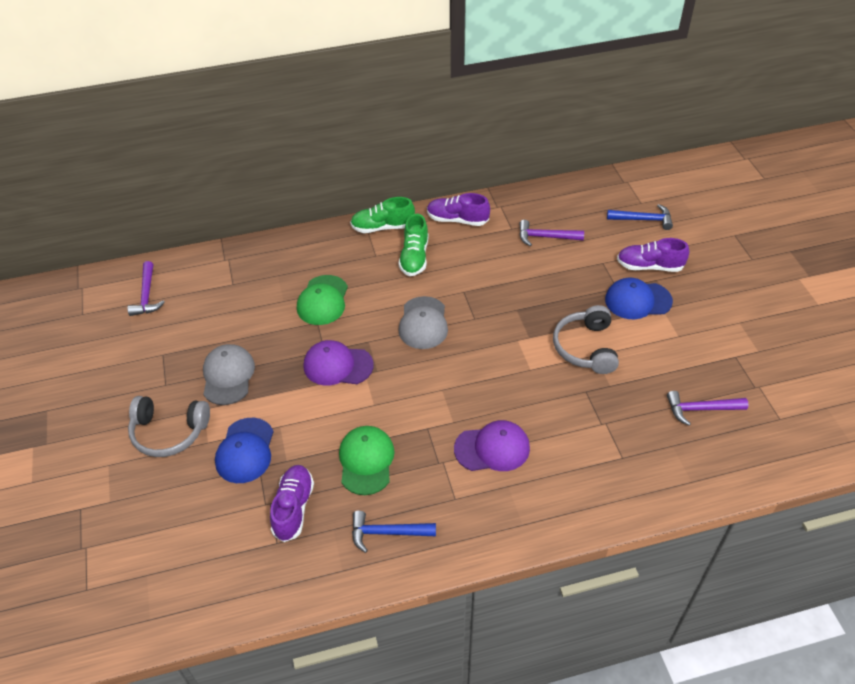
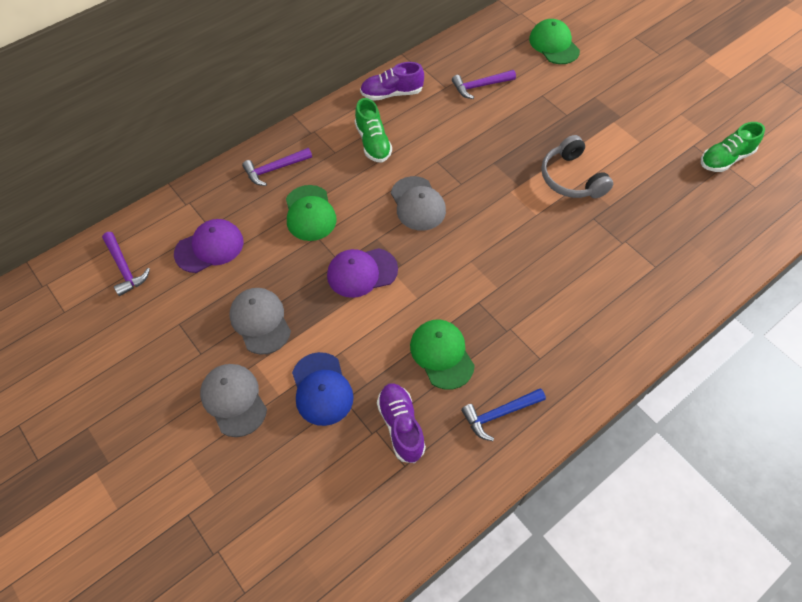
camera: 25 degrees left, 10 degrees up
(169, 432) = (234, 400): grey headphones -> grey cap
(383, 227) = (325, 122): green shoe -> green shoe (725, 159)
(492, 448) = (545, 299): purple cap -> purple cap (209, 247)
(637, 300) = (590, 121): blue cap -> none
(643, 219) = (554, 45): blue hammer -> green cap
(649, 266) = (582, 86): purple shoe -> none
(701, 409) = (692, 201): purple hammer -> purple hammer (275, 169)

